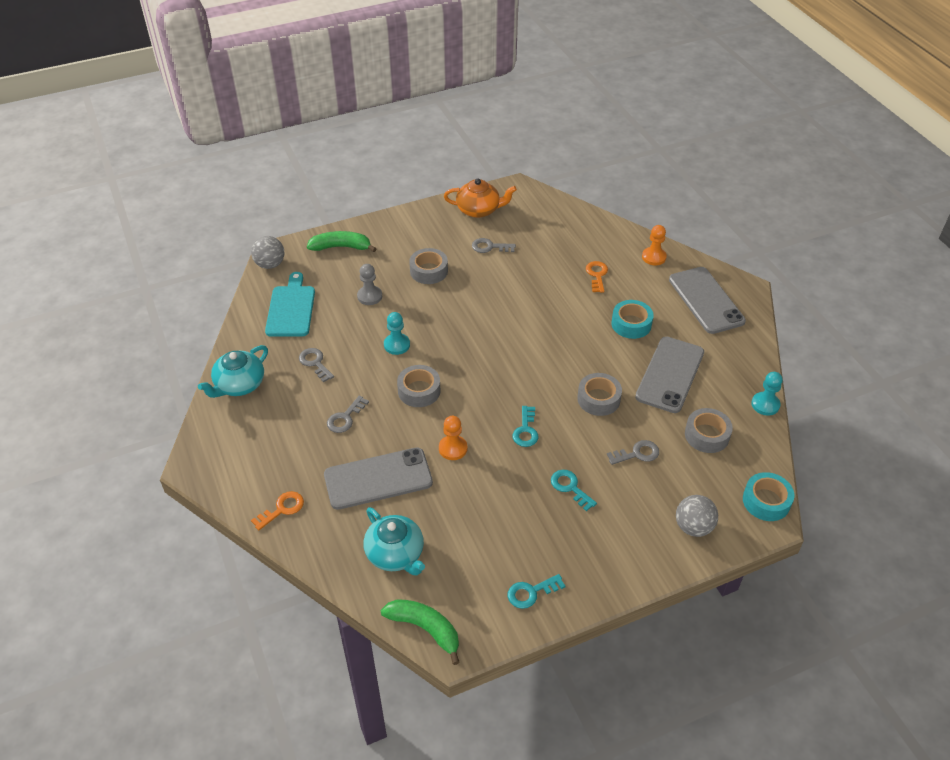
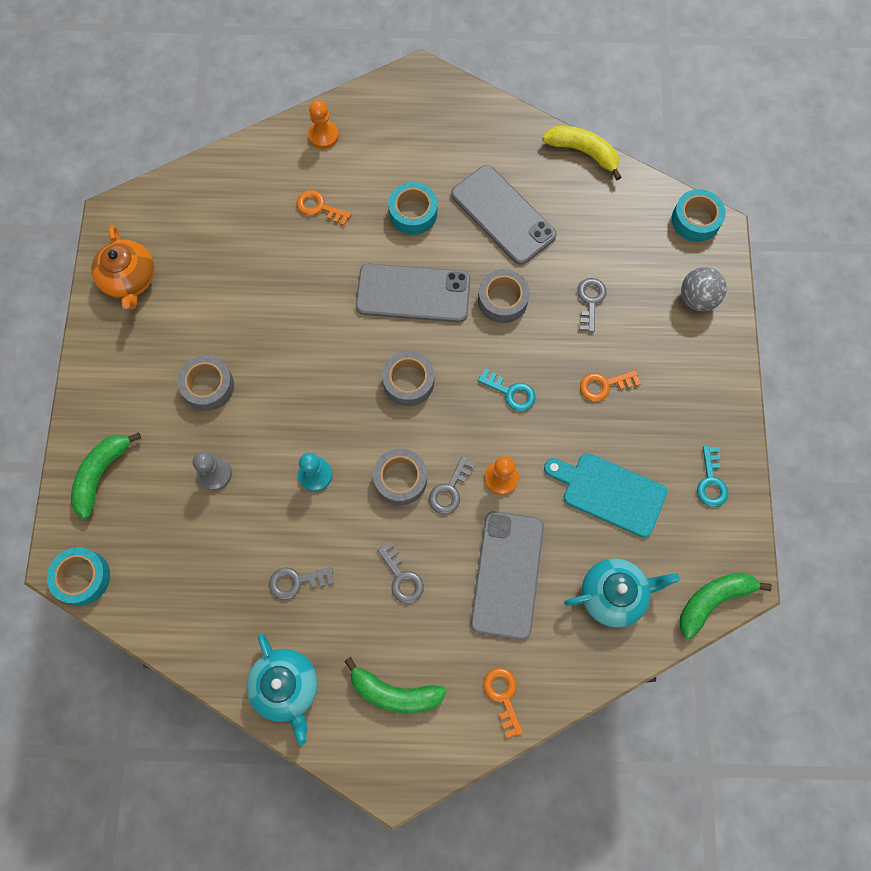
camera: 65 degrees left, 25 degrees up
(259, 444) = (394, 692): none -> green banana
(270, 264) = (82, 577): grey ball -> turquoise tape
(291, 308) = (184, 578): turquoise cutting board -> turquoise cutting board (609, 492)
(479, 210) = (129, 279): orange teapot -> orange teapot turned 135 degrees clockwise
(489, 247) = (205, 298): grey key -> grey key (449, 490)
(570, 487) = (604, 385): turquoise key -> orange key
(706, 300) = (417, 123): grey phone -> grey phone (413, 293)
(707, 435) = (596, 225): grey tape -> grey tape (408, 381)
(765, 404) = (583, 152): turquoise pawn -> yellow banana

